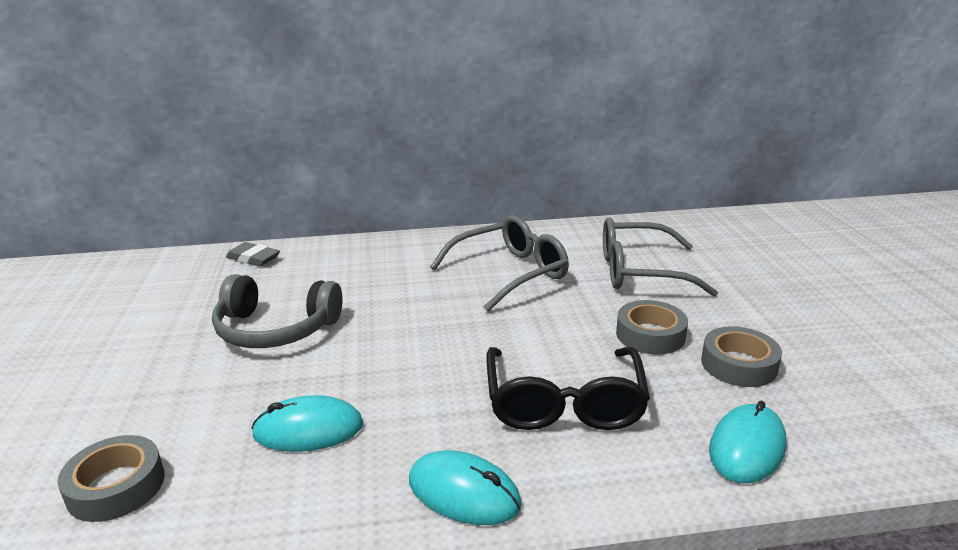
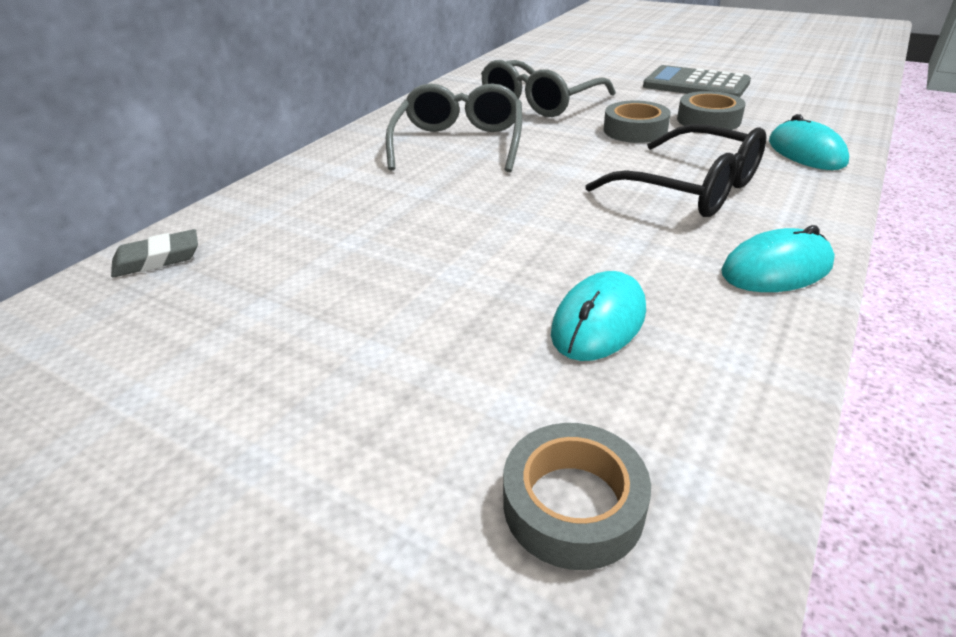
camera: 50 degrees left, 10 degrees up
(275, 329) = (363, 288): grey headphones -> none
(824, 328) = (695, 85): none -> grey calculator

